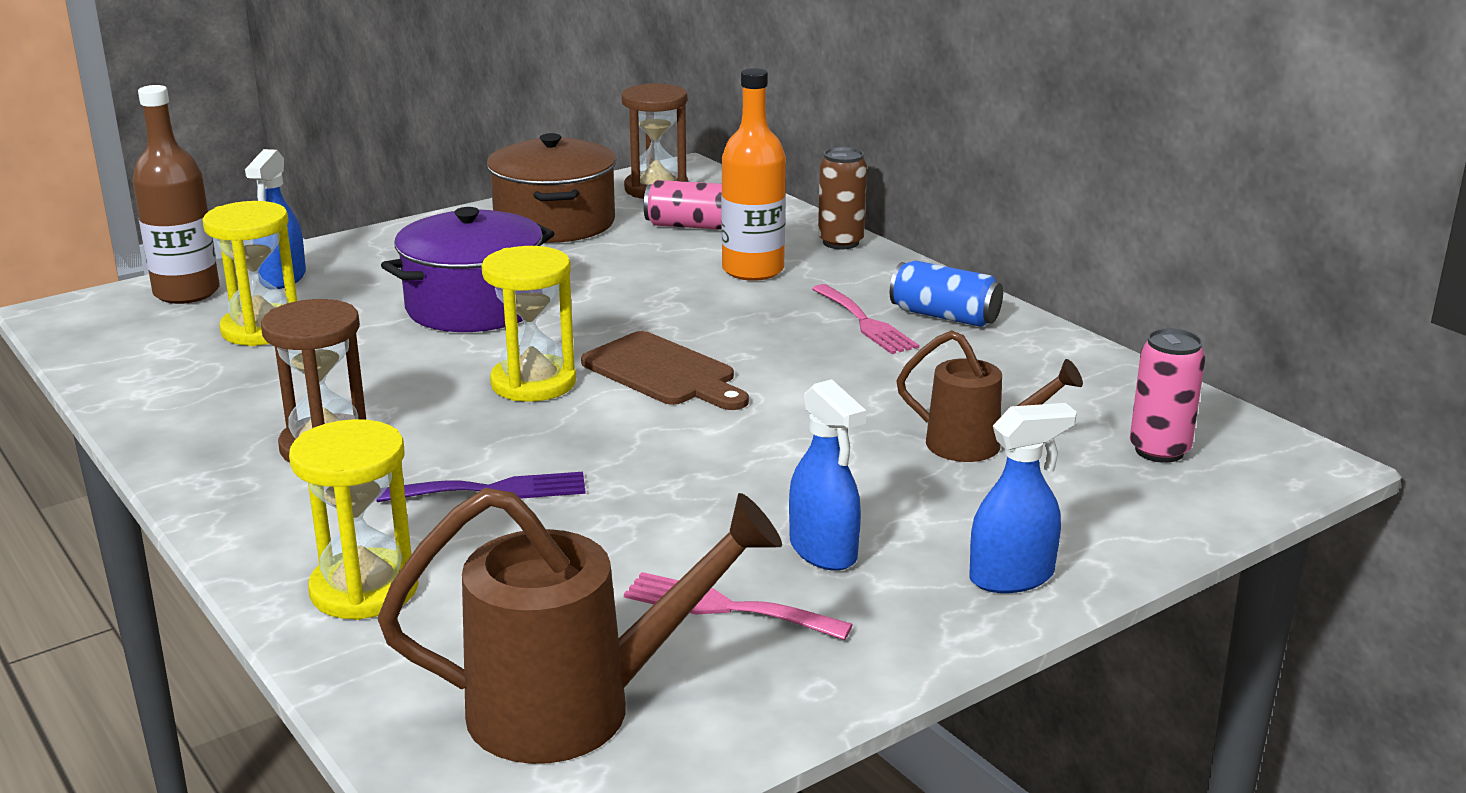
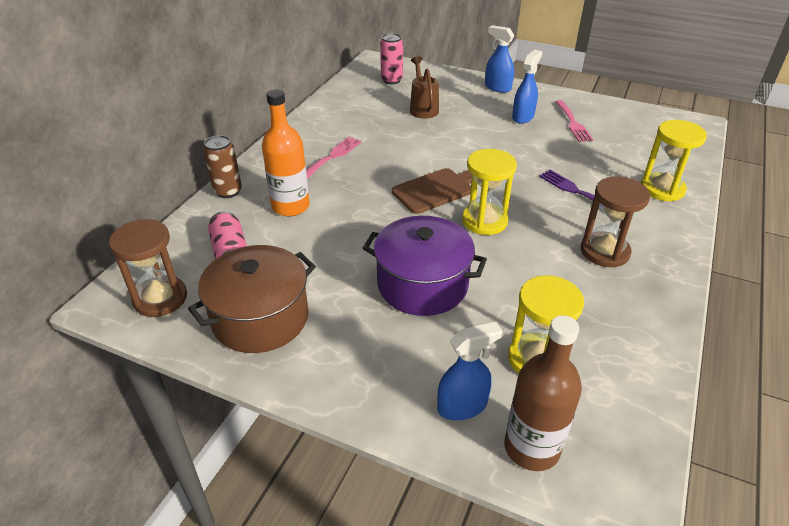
camera: 120 degrees left, 15 degrees up
(574, 708) = (647, 130): brown watering can -> none
(663, 372) = (436, 190): brown cutting board -> brown cutting board turned 45 degrees clockwise
(944, 316) = (309, 139): blue can -> none

